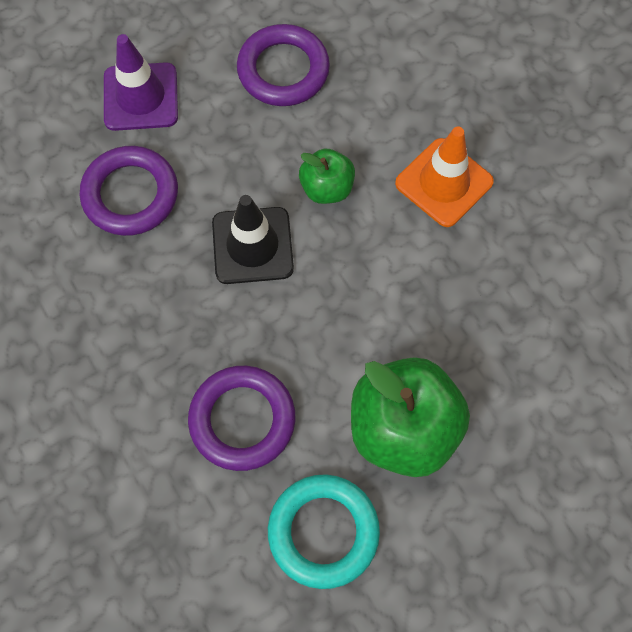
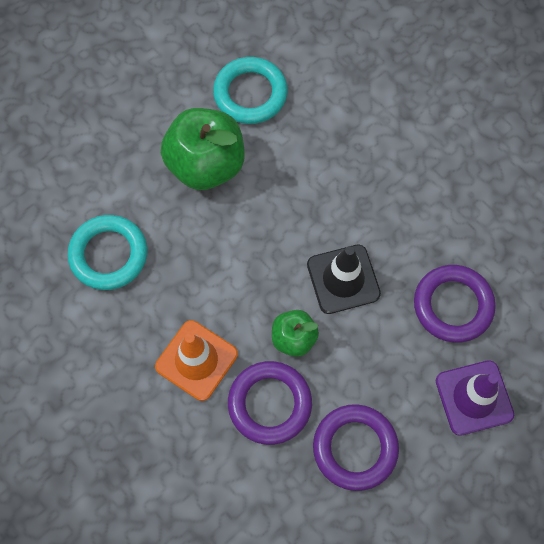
camera: 170 degrees right, 0 degrees up
(242, 419) = (320, 152): purple ring -> purple ring (269, 404)
(543, 324) = (108, 255): none -> turquoise ring

